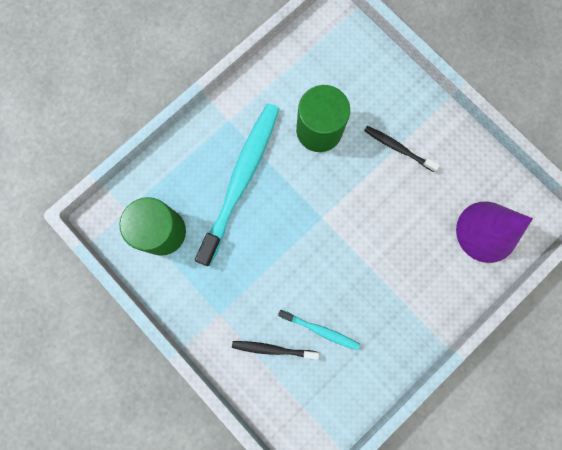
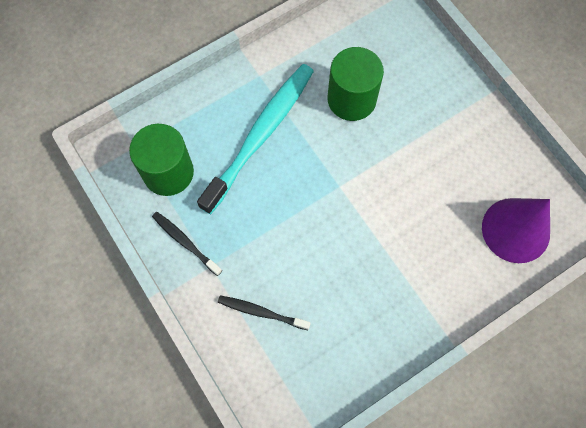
camera: 10 degrees right, 10 degrees down
(320, 330) = (316, 301): turquoise toothbrush -> none
(398, 148) = (432, 130): black toothbrush -> black toothbrush (185, 242)

